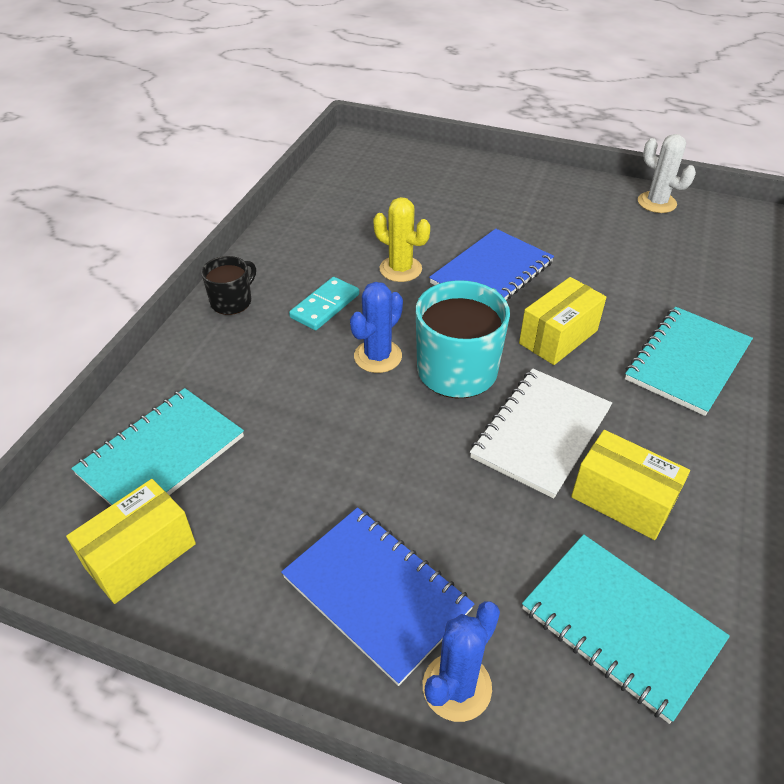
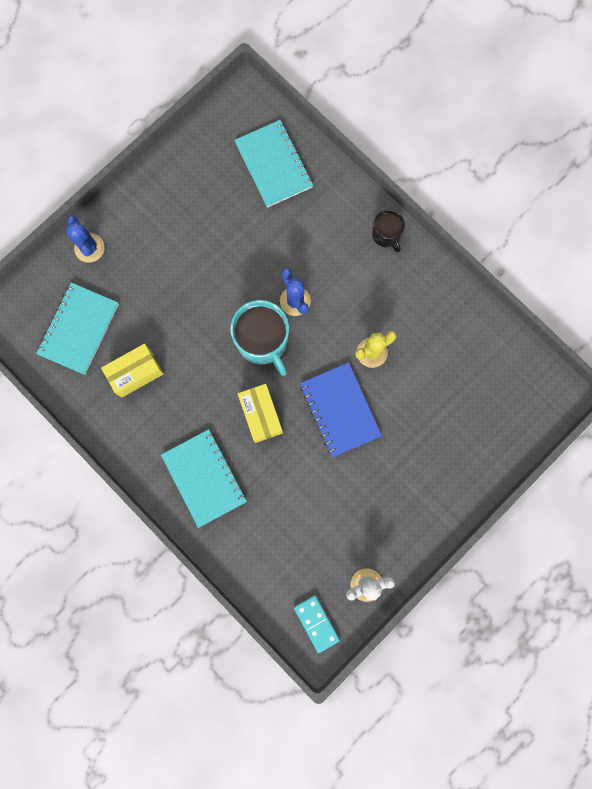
camera: 115 degrees right, 35 degrees up
(141, 555) = (216, 142): yellow box -> none
(325, 306) = (355, 289): turquoise domino -> turquoise domino (316, 623)
(376, 593) = (146, 235): blue notebook -> none
(541, 433) = (195, 359): white notebook -> none
(621, 625) = (79, 329): turquoise notebook -> turquoise notebook turned 45 degrees counterclockwise

